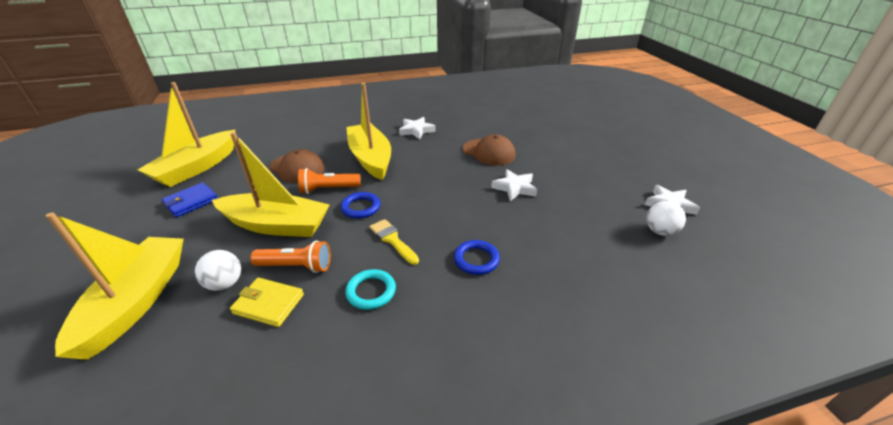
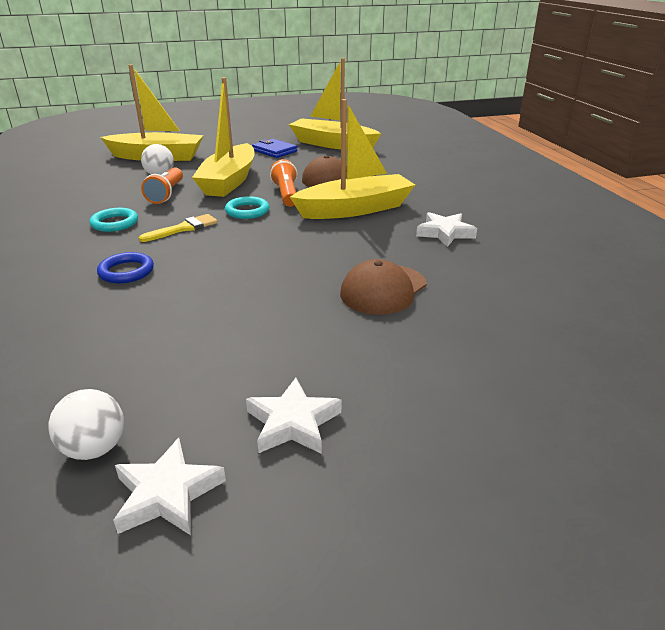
camera: 90 degrees right, 5 degrees down
(269, 304) = (127, 190): yellow wallet -> none
(361, 207) = (247, 211): blue ring -> turquoise ring
(515, 188) = (269, 306): white star -> white star (293, 423)

